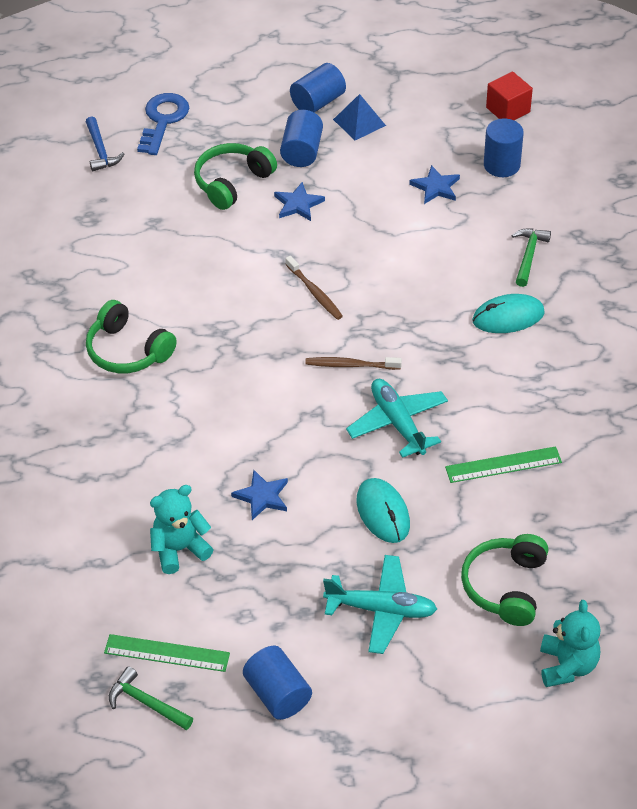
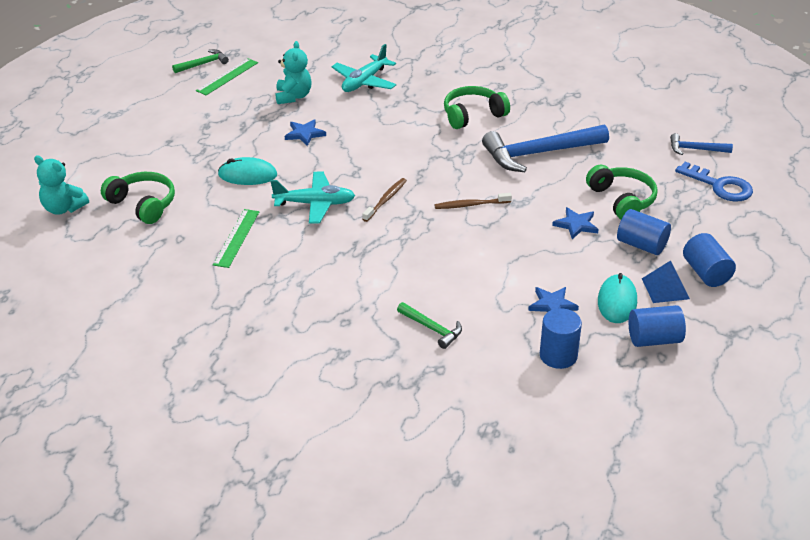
camera: 115 degrees right, 10 degrees down
(180, 268) = (539, 153): none -> blue hammer
(278, 694) = (163, 103): blue cylinder -> blue cylinder (654, 339)
(381, 610) = (178, 153): turquoise plane -> turquoise plane (364, 82)
(508, 110) = (636, 390): red cube -> none
(508, 317) = (372, 291): turquoise mouse -> turquoise mouse (617, 301)

